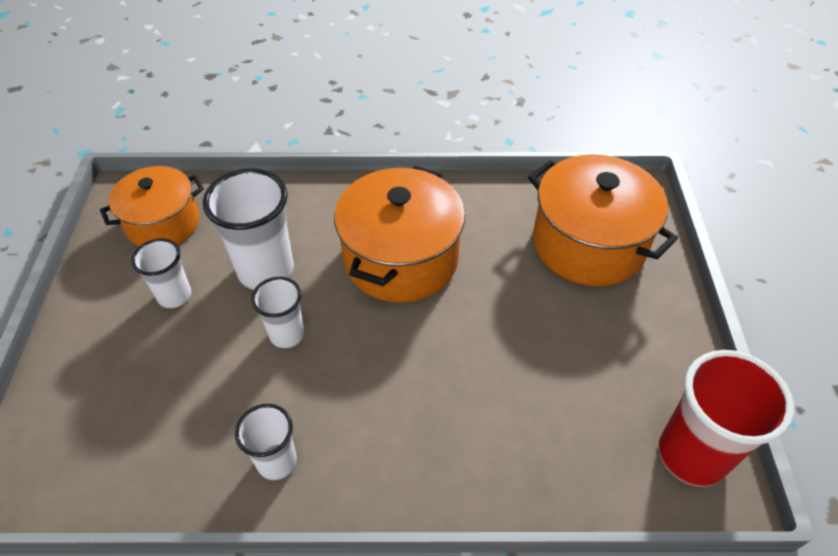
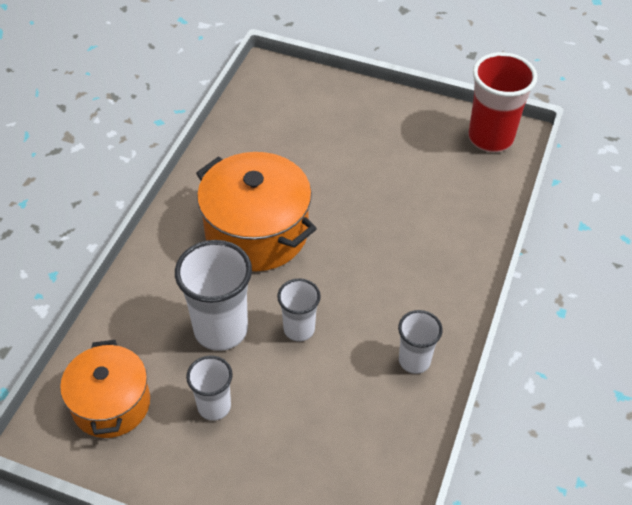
camera: 70 degrees left, 0 degrees up
(588, 244) = (302, 117): orange pot -> none

